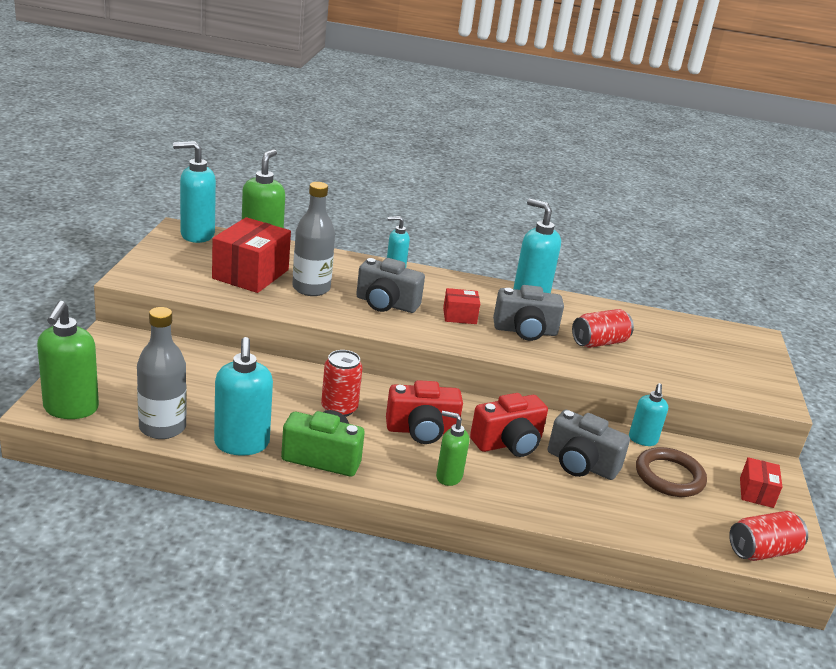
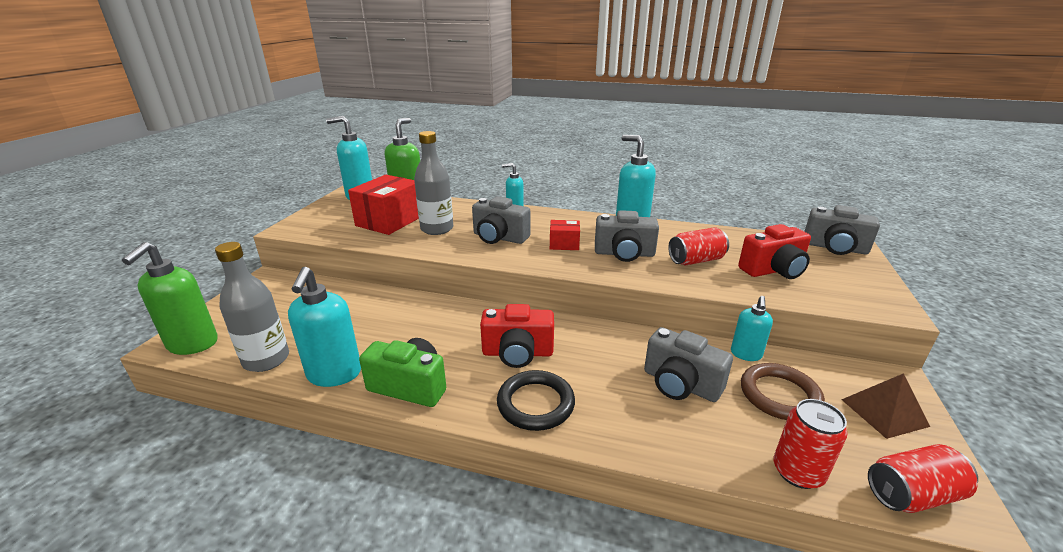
camera: 10 degrees right, 0 degrees up
(339, 408) = (442, 334): red can -> red can (797, 472)
(448, 477) = (535, 404): green soap dispenser -> black ring
(508, 443) = (604, 363): red camera -> red camera (773, 270)
(739, 336) = (834, 248): none -> grey camera
(756, 492) = (884, 412): red box -> brown pyramid

